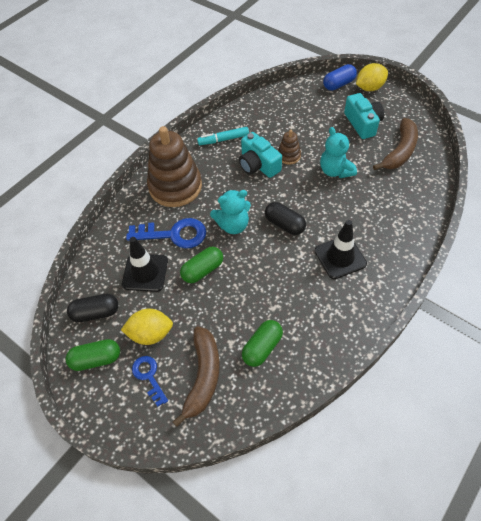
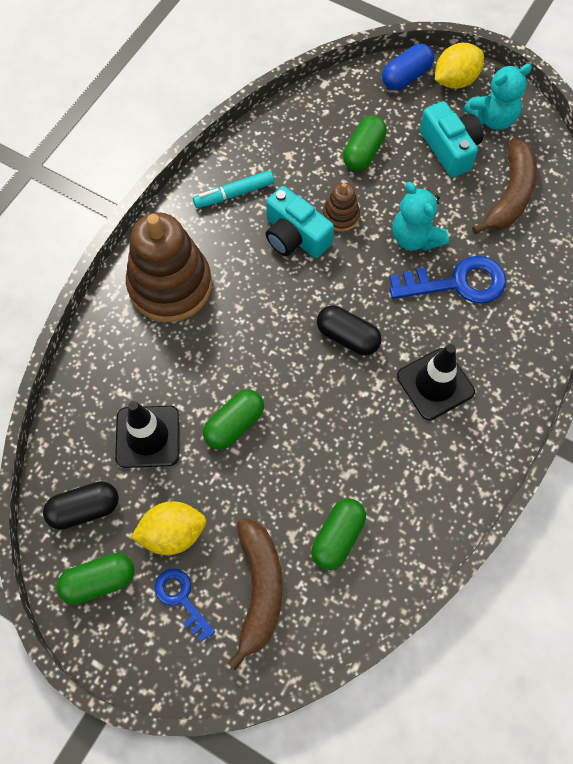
camera: 10 degrees left, 10 degrees up
(174, 234) = (181, 369): blue key -> blue key (457, 283)
(233, 225) = (269, 345): turquoise teddy bear -> turquoise teddy bear (492, 118)
(307, 122) = (363, 152): none -> green capsule

